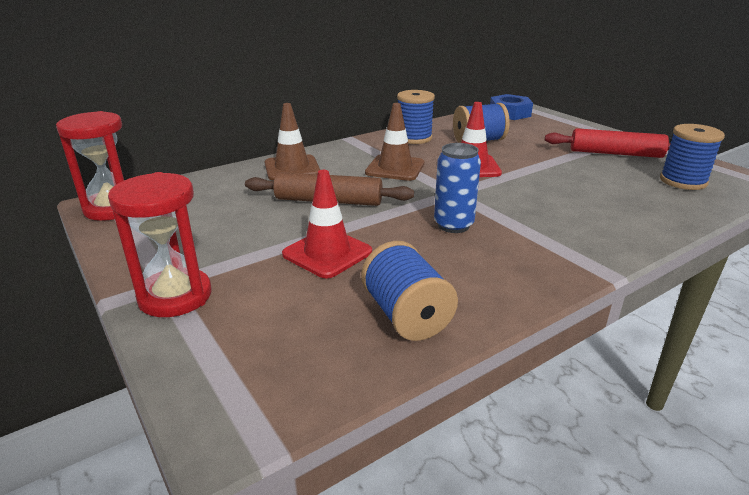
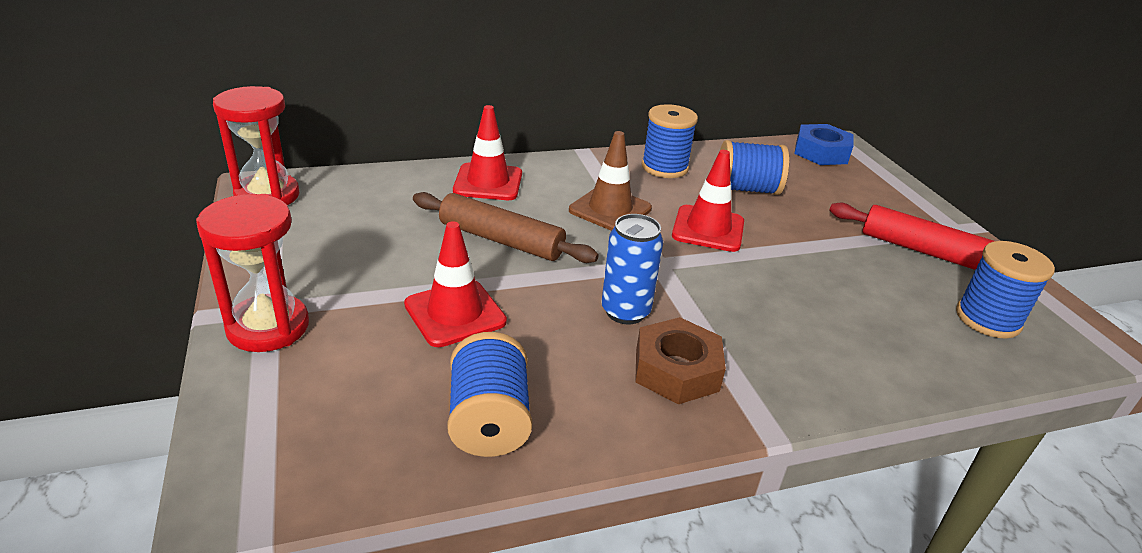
camera: 15 degrees right, 5 degrees up
(292, 168) = (488, 182): brown traffic cone -> red traffic cone
(516, 252) = (676, 370): none -> brown nut

